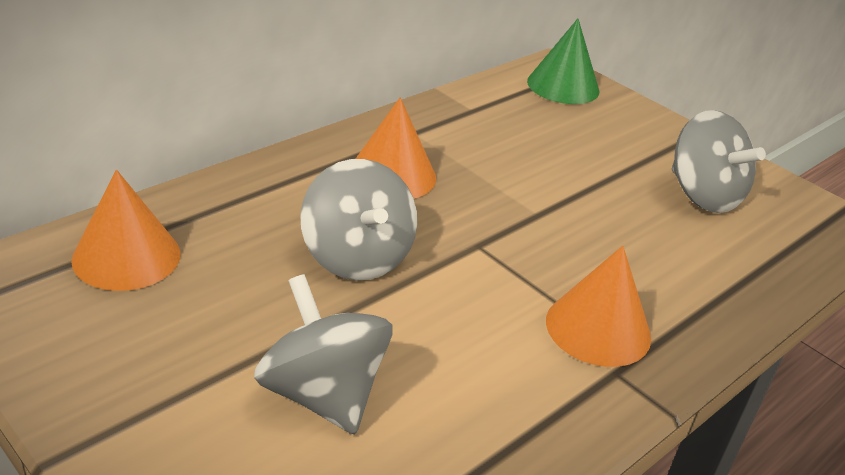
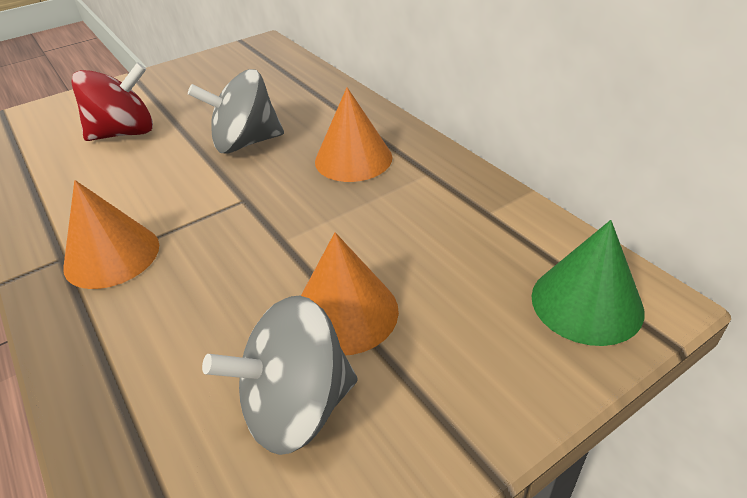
camera: 105 degrees right, 5 degrees up
(126, 256) = (270, 72): orange cone -> orange cone (345, 312)
(322, 394) = (125, 133): grey spinning top -> red spinning top

